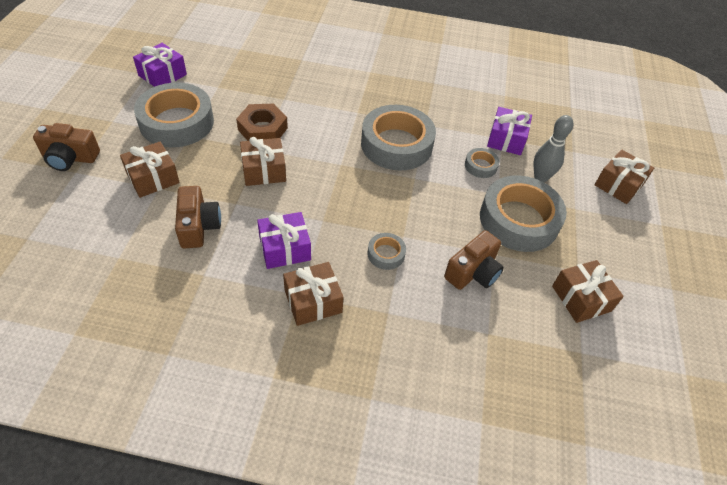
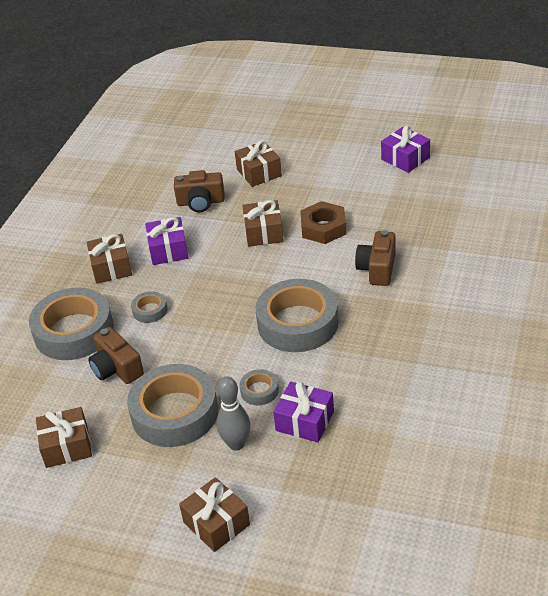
camera: 105 degrees right, 10 degrees down
(70, 158) = (286, 129): brown camera -> brown camera (377, 269)
(177, 122) = (332, 176): grey tape -> grey tape (74, 331)

